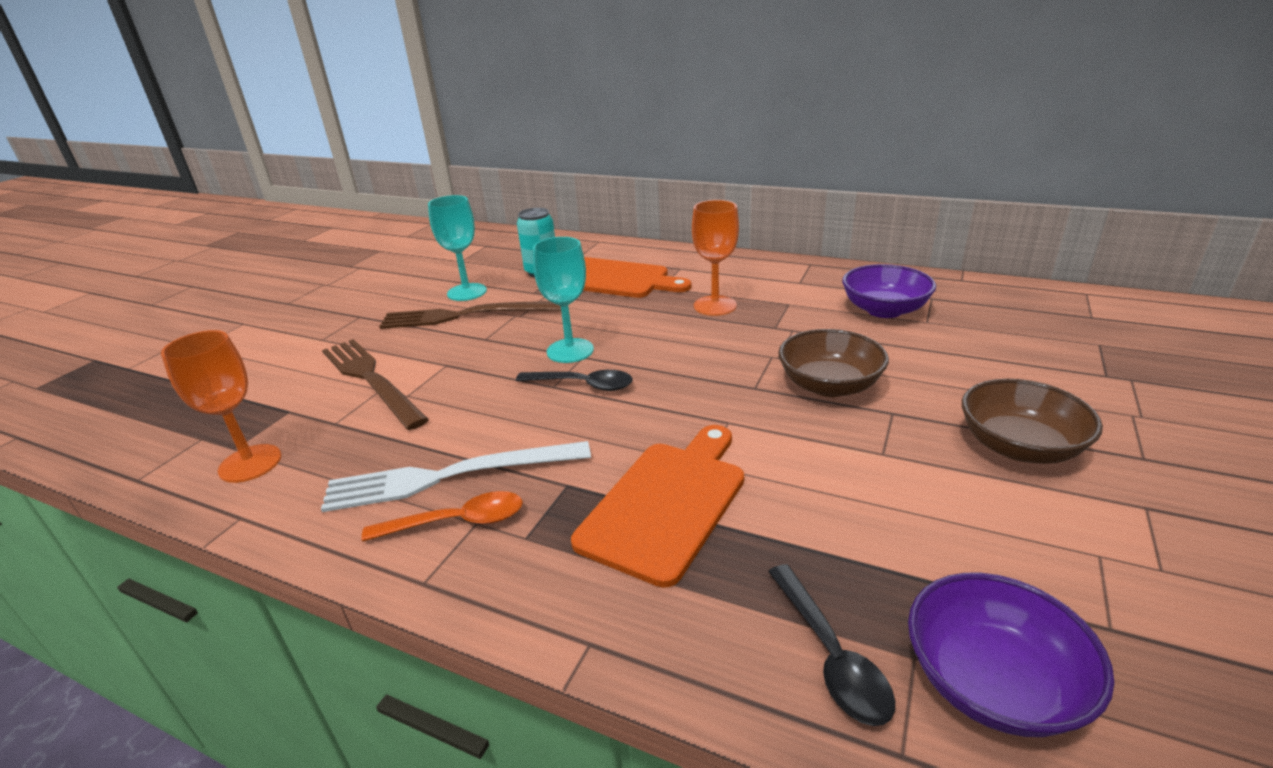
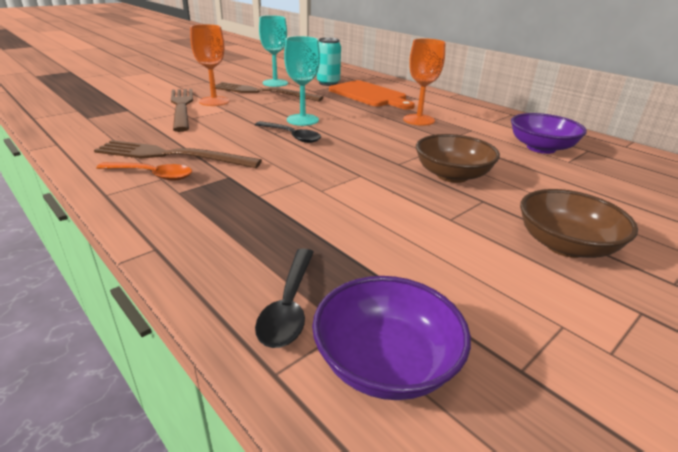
camera: 20 degrees right, 0 degrees up
(250, 463) = (86, 125): orange goblet -> orange goblet (214, 101)
(449, 476) = (172, 155): white fork -> brown fork
(667, 503) = (276, 201): orange cutting board -> none

